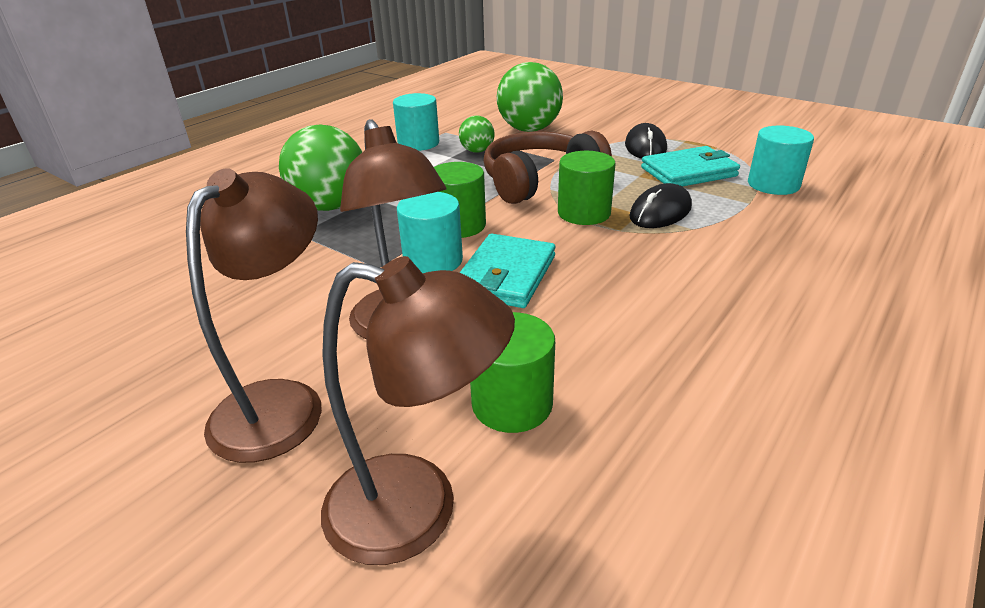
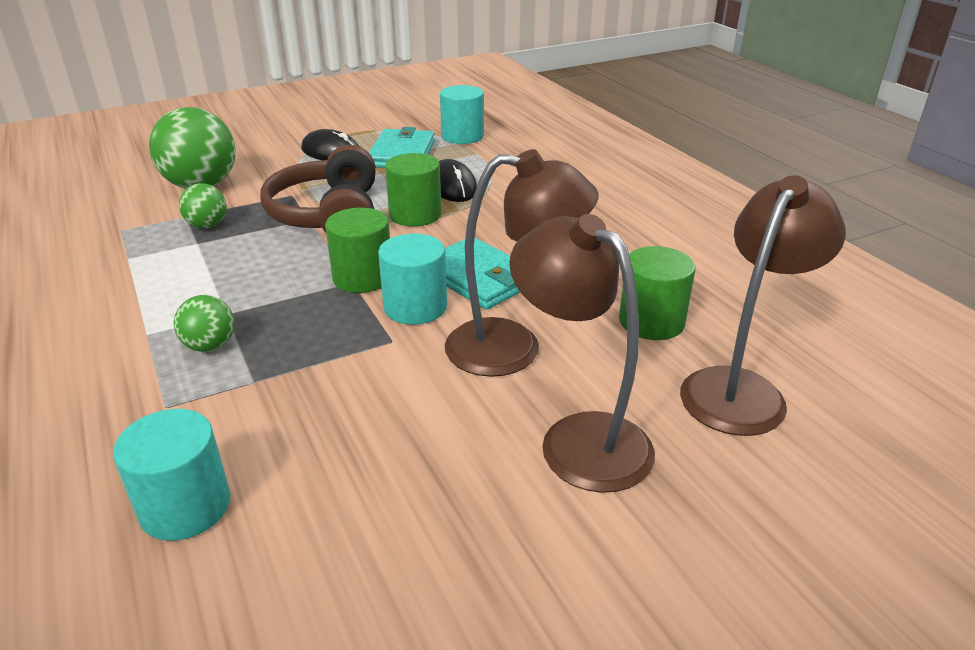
camera: 65 degrees left, 0 degrees up
(330, 206) = (210, 346): green ball -> green ball, size x0.51
(418, 143) = (124, 253): turquoise cylinder -> turquoise cylinder (185, 506)

